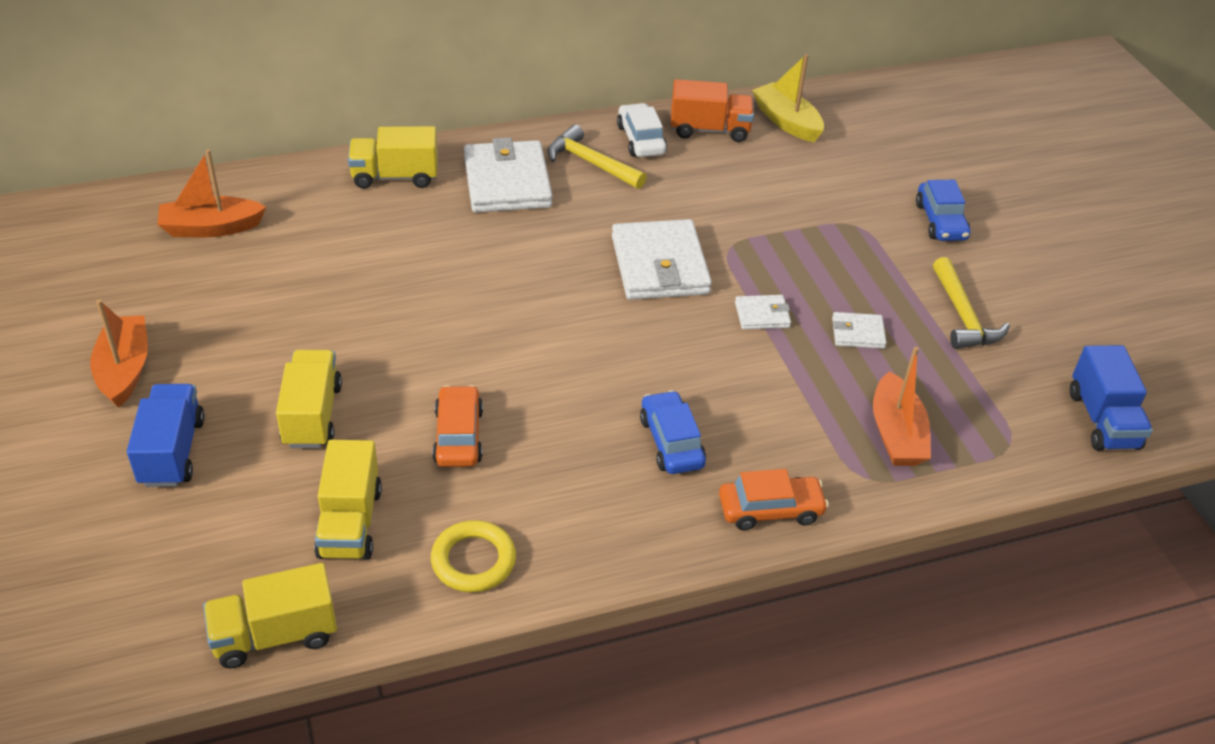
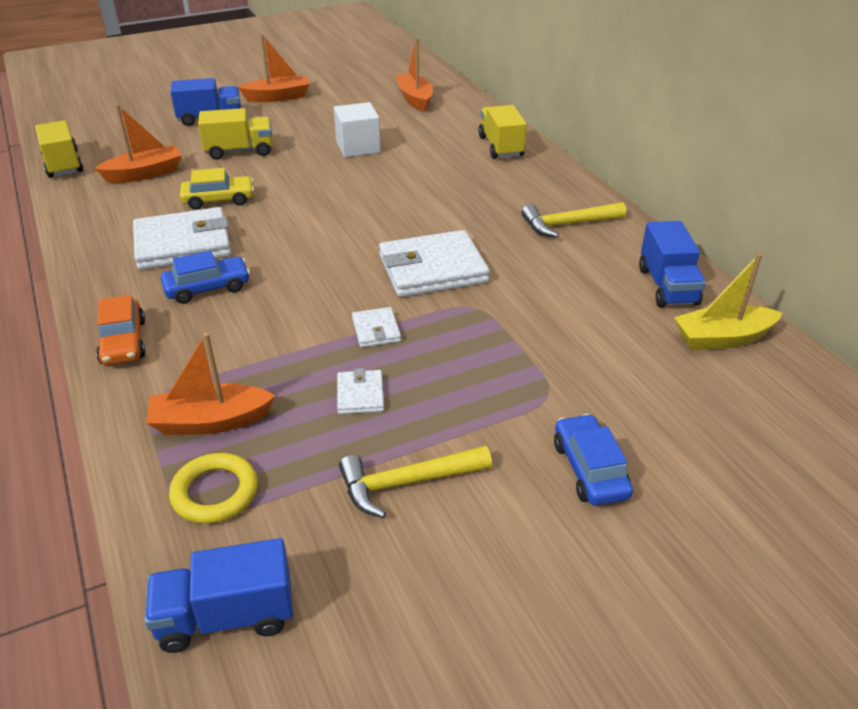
camera: 85 degrees right, 5 degrees down
(347, 295) = (358, 147): none -> white cube
(350, 523) = (145, 174): yellow truck -> orange boat
(458, 436) = (219, 200): orange car -> yellow car
(473, 560) = (103, 217): yellow ring -> yellow ring (215, 492)
(507, 182) = (518, 189): white wallet -> white wallet (183, 244)
(590, 163) = (567, 224): yellow hammer -> yellow hammer turned 135 degrees counterclockwise
(641, 140) = (621, 247): white car -> none
(709, 130) = (667, 286): orange truck -> blue truck
(787, 122) = (722, 338): yellow boat -> yellow boat turned 150 degrees counterclockwise
(941, 221) = (589, 469): blue car -> blue car turned 90 degrees clockwise

